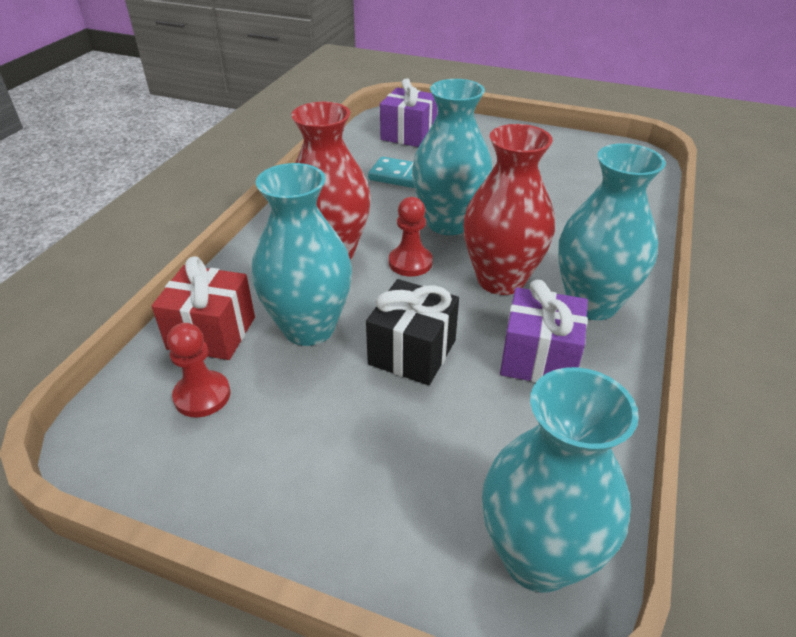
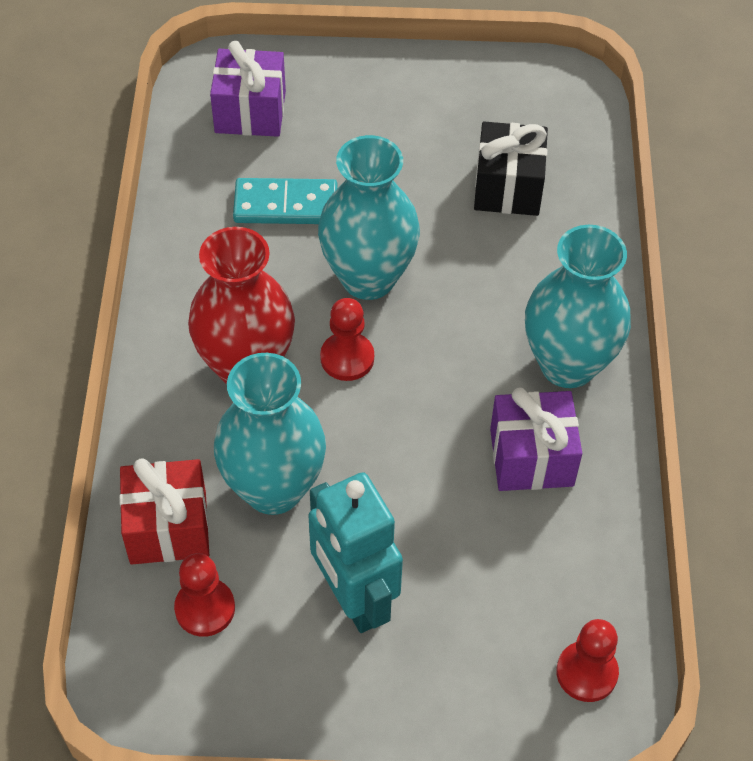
camera: 20 degrees left, 15 degrees up
(332, 423) = (354, 598): none -> turquoise robot
(412, 352) = (399, 488): black gift -> black gift (508, 187)
(501, 280) = (460, 356): red vase -> none
(537, 557) = (586, 672): turquoise vase -> red pawn

